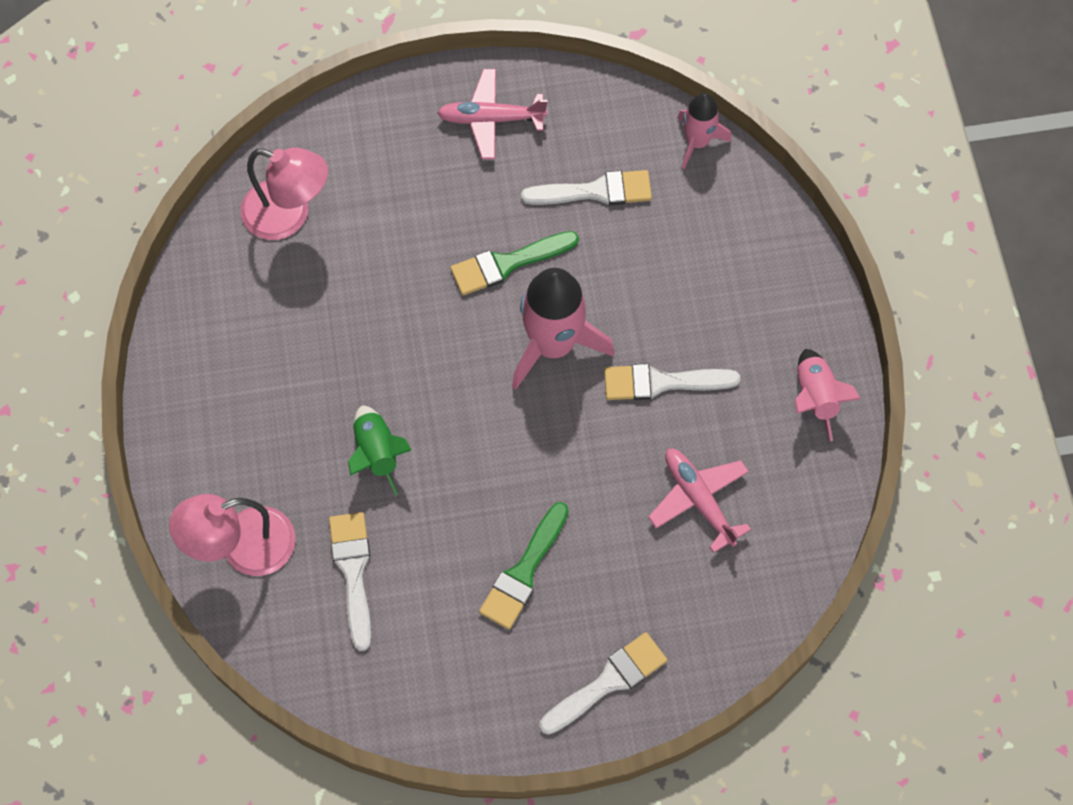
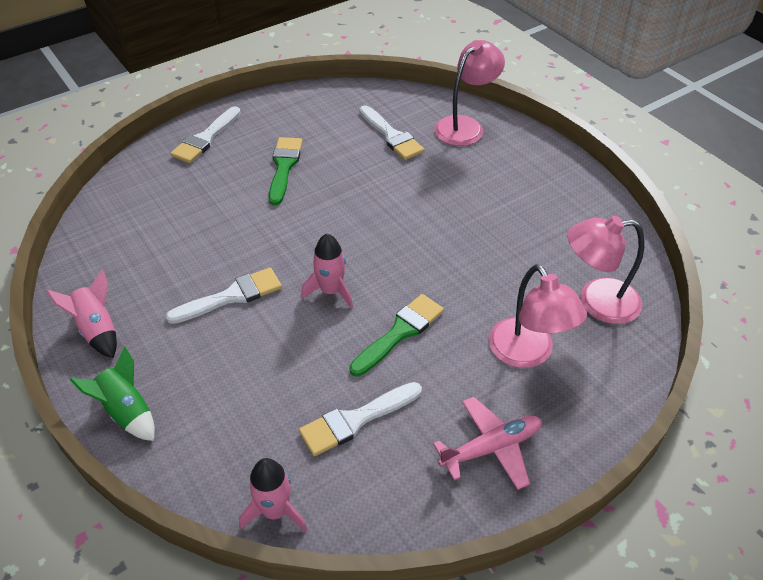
camera: 155 degrees right, 20 degrees down
(377, 453) = (418, 190): green rocket -> green rocket (127, 411)
(399, 189) = (527, 354): none -> pink lamp
(553, 345) = (331, 291): pink rocket -> pink rocket, size x0.58
(698, 499) = (176, 238): pink plane -> none

